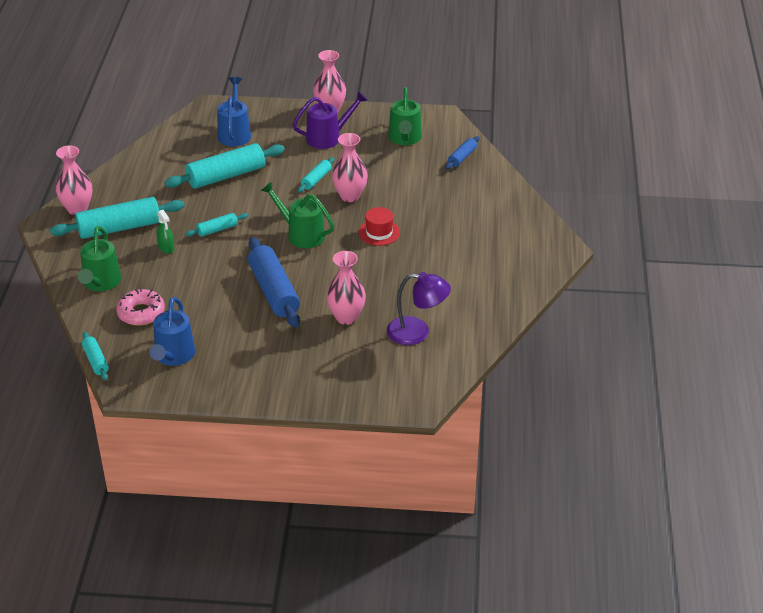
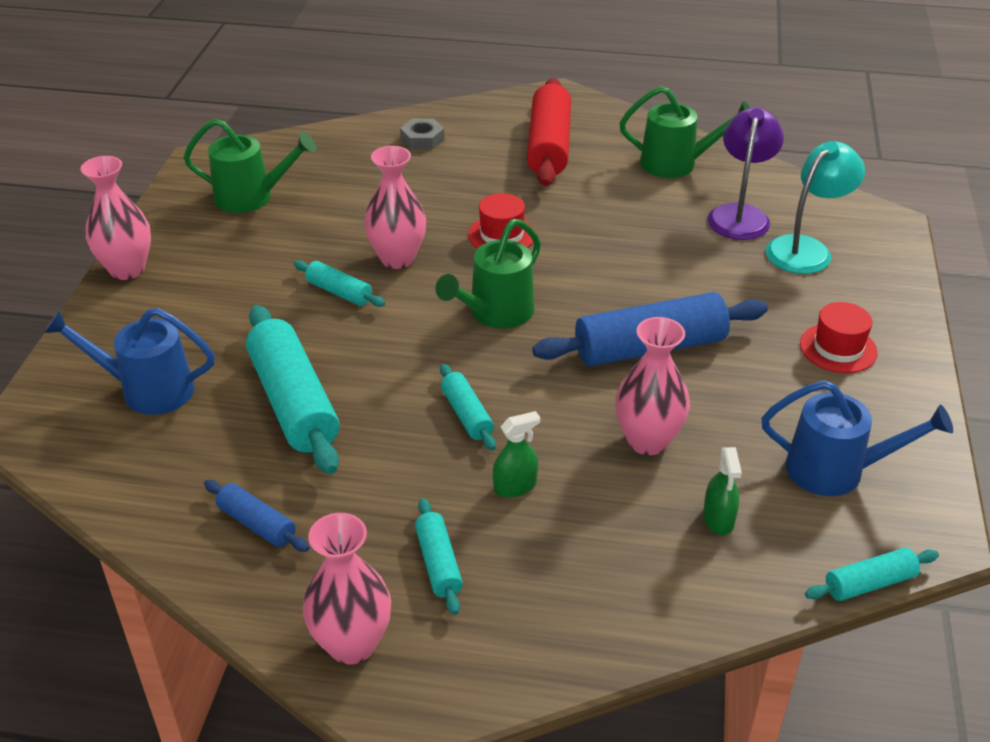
camera: 85 degrees left, 0 degrees up
(100, 283) = (627, 587): green watering can -> green watering can (677, 164)
(119, 228) = (438, 563): turquoise rolling pin -> turquoise rolling pin, size x0.50
(141, 313) = (718, 519): pink donut -> green spray bottle
(277, 366) = (838, 348): none -> red hat
(328, 137) = (214, 274): purple watering can -> none
(346, 317) = (712, 275): pink vase -> pink vase (647, 441)
(380, 360) = (806, 249): none -> turquoise lamp
(462, 157) = (323, 151): blue rolling pin -> blue rolling pin (257, 524)
(485, 194) = (422, 139): none -> grey nut
(488, 247) = (549, 146): none -> red rolling pin

